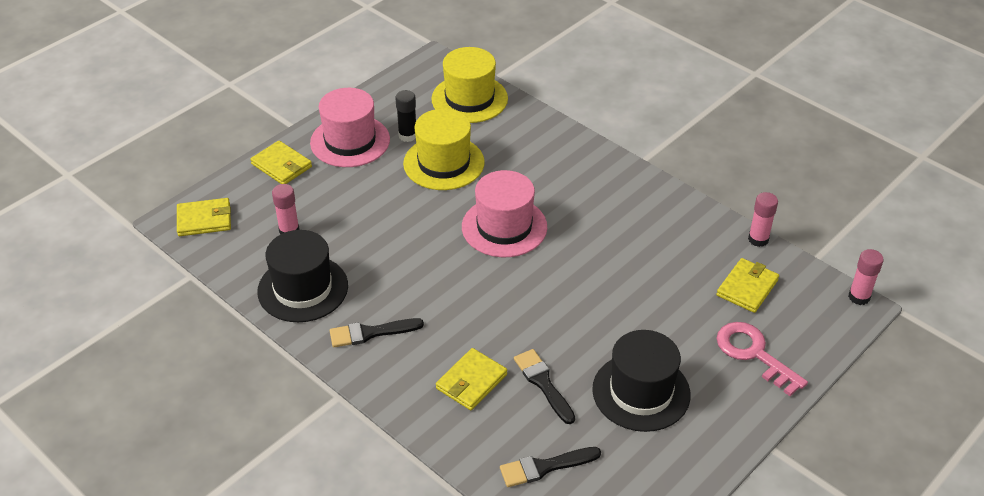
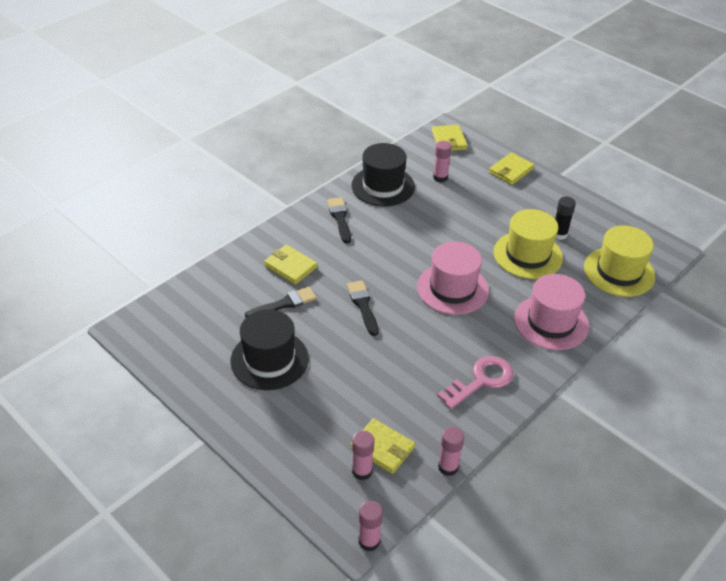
camera: 90 degrees right, 0 degrees up
(350, 141) = (546, 203): pink hat -> pink hat (551, 322)
(545, 467) = (209, 301): black brush -> black brush (363, 305)
(754, 354) = (302, 440): pink key -> pink key (481, 381)
(780, 303) = (362, 471): none -> pink glue stick

